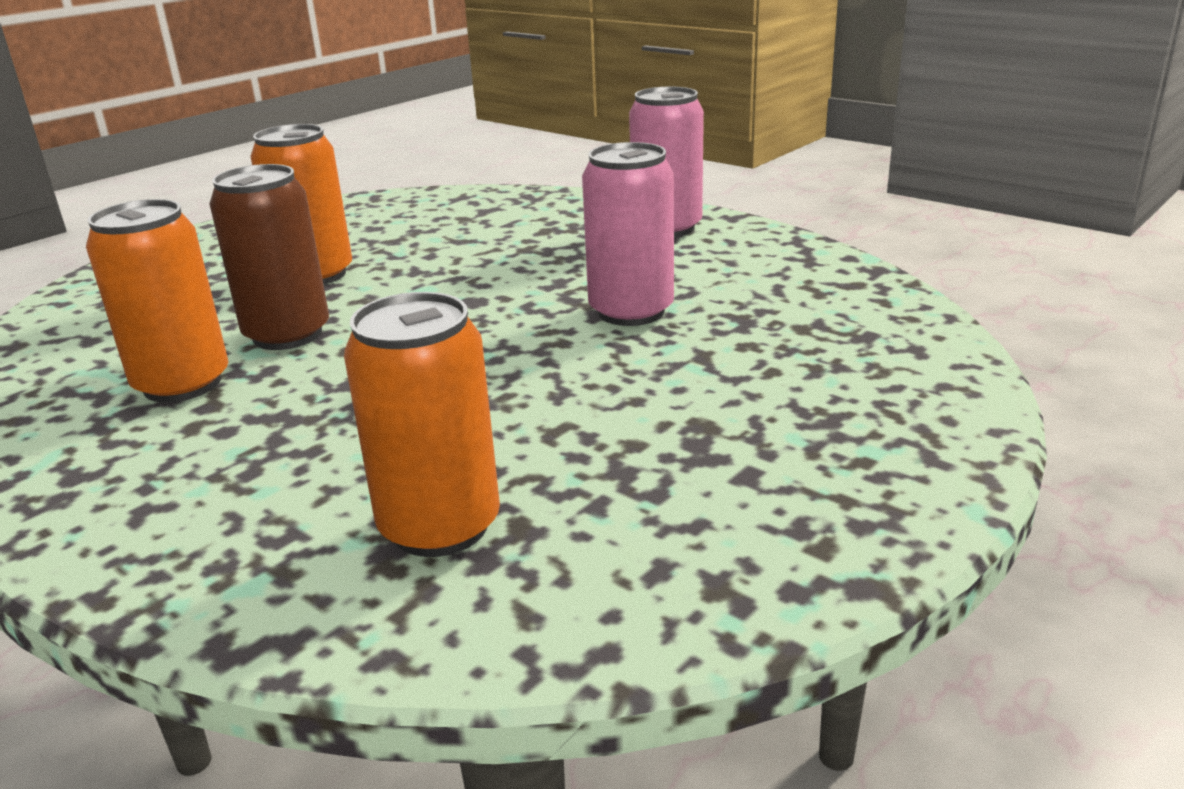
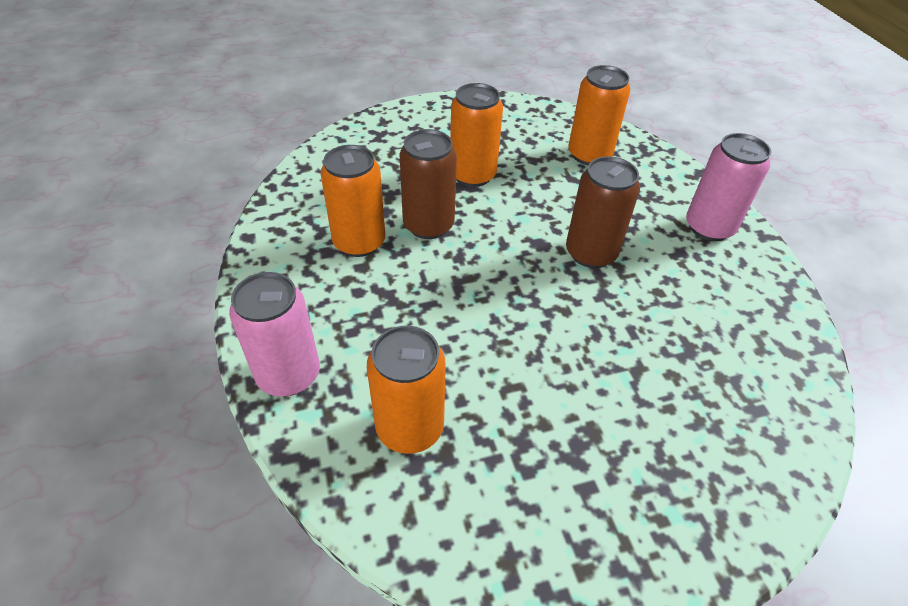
camera: 30 degrees right, 20 degrees up
(465, 217) = (589, 155): none -> orange can
(546, 287) = (591, 253): none -> brown can
(631, 311) = (625, 304): pink can -> pink can (288, 374)

